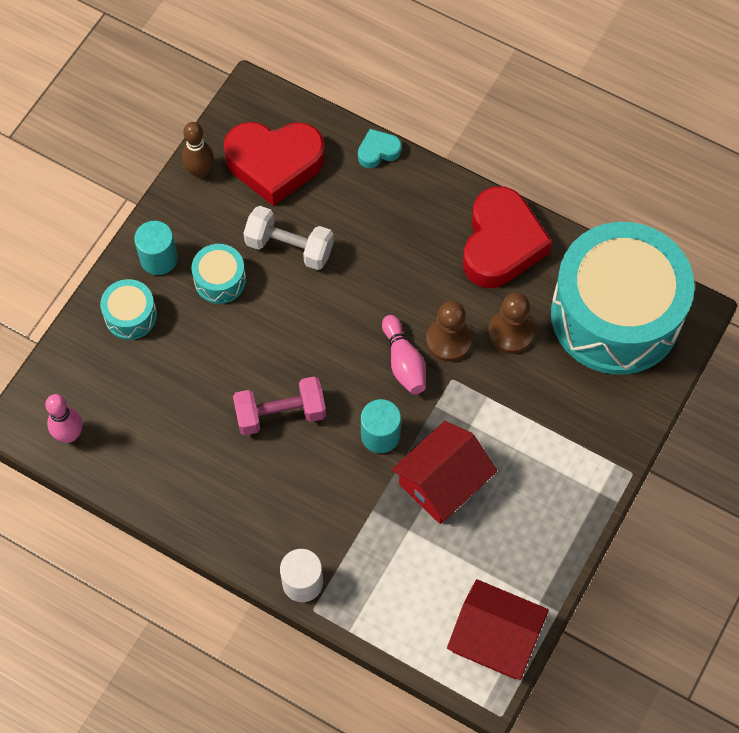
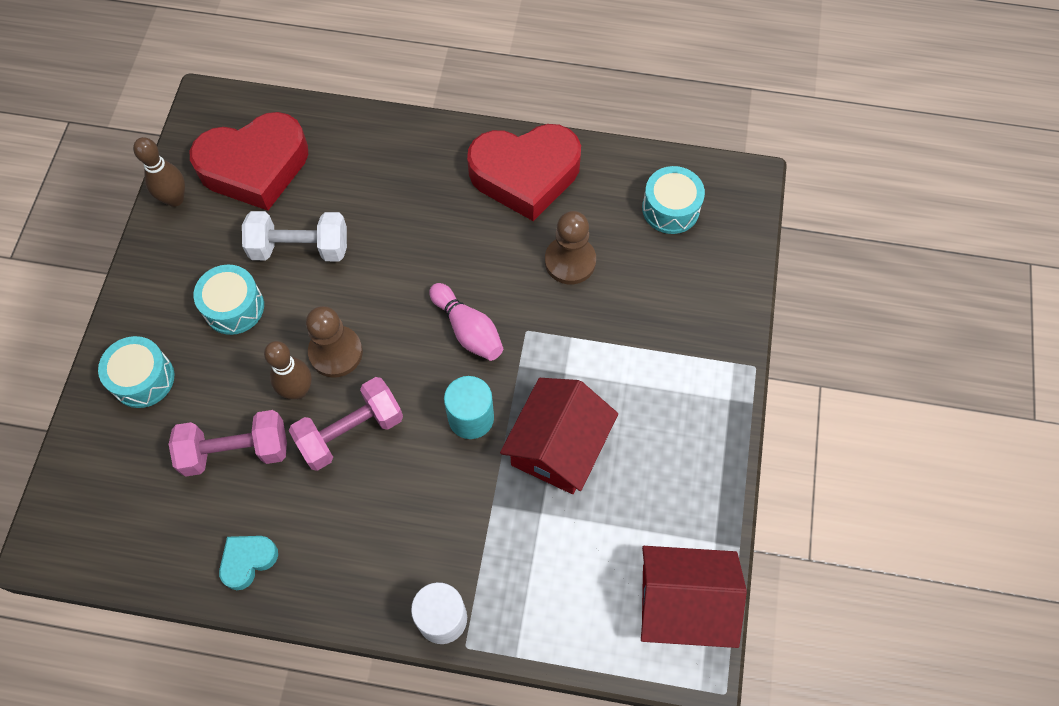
camera: 20 degrees left, 0 degrees up
(69, 434) = (110, 539): pink bowling pin -> none
(159, 259) = (156, 306): turquoise cylinder -> none
(185, 399) = (236, 451): none -> pink dumbbell
(249, 366) = (298, 390): none -> brown bowling pin
(378, 151) = (362, 121): turquoise heart -> turquoise heart (248, 561)
(448, 340) = (507, 291): brown pawn -> brown pawn (336, 352)
(501, 244) = (525, 175): red heart -> red heart turned 90 degrees clockwise
(615, 314) = (670, 209): turquoise drum -> turquoise drum, size x0.40

